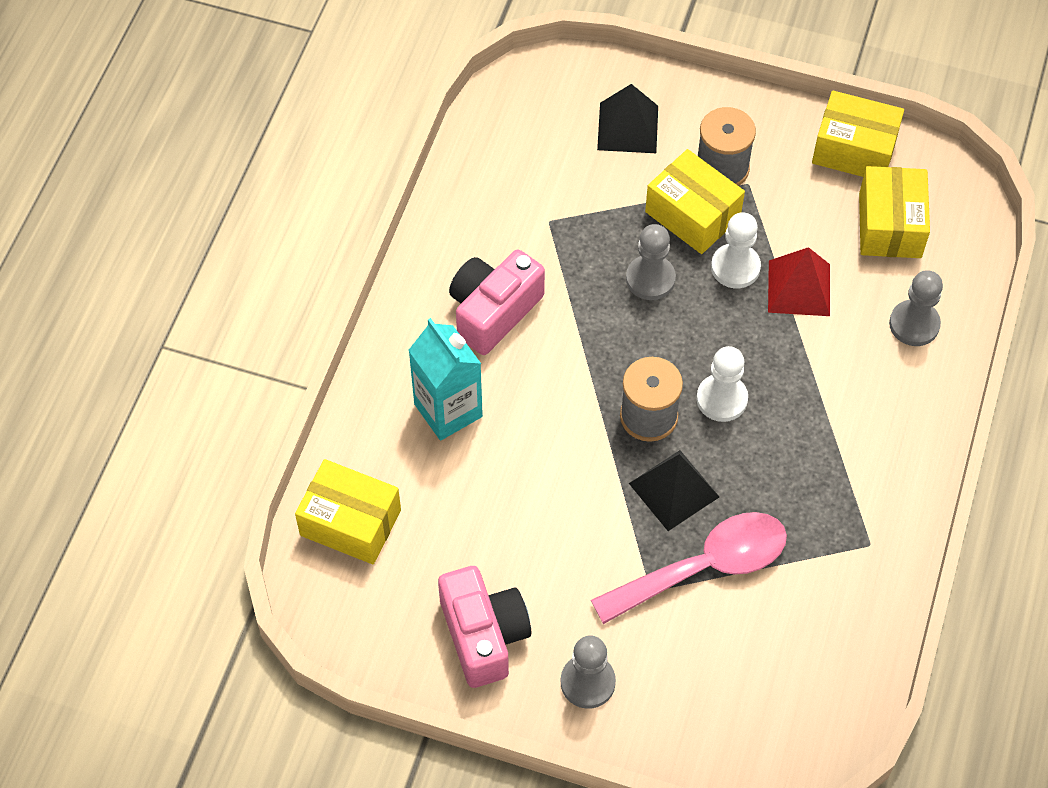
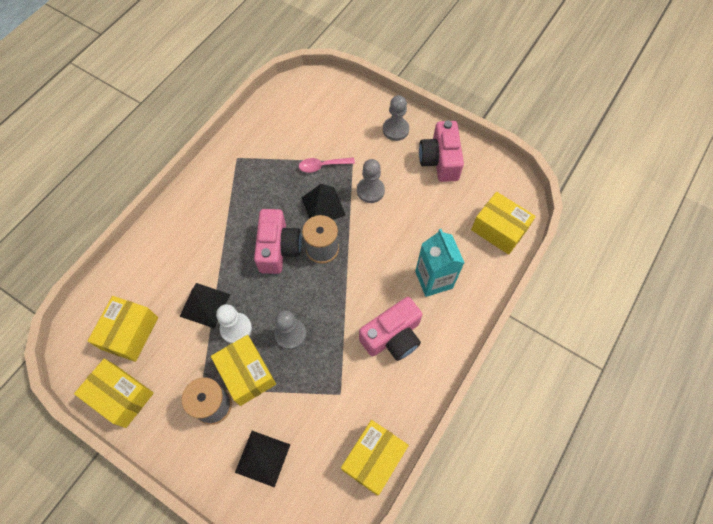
camera: 165 degrees left, 5 degrees up
(479, 159) = (373, 459): none -> yellow box
(704, 567) = (322, 166): pink spoon -> pink spoon, size x0.53
(722, 399) = (278, 248): white pawn -> pink camera
(799, 288) = (205, 305): red pyramid -> black pyramid
(914, 324) = (152, 265): grey pawn -> grey pawn (370, 191)

